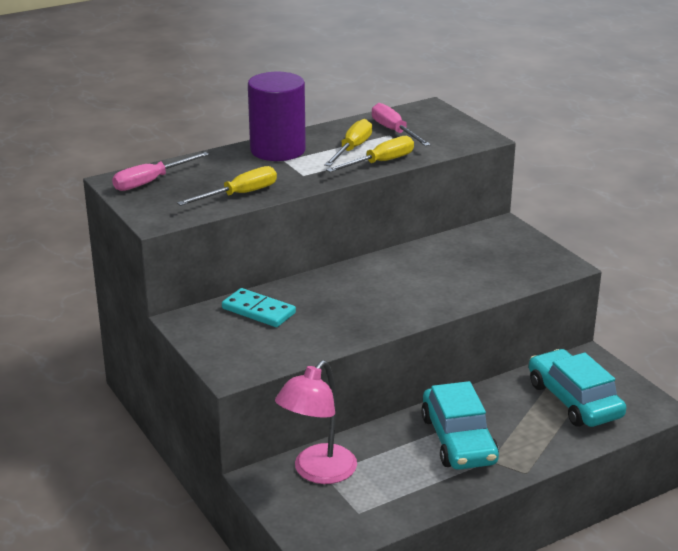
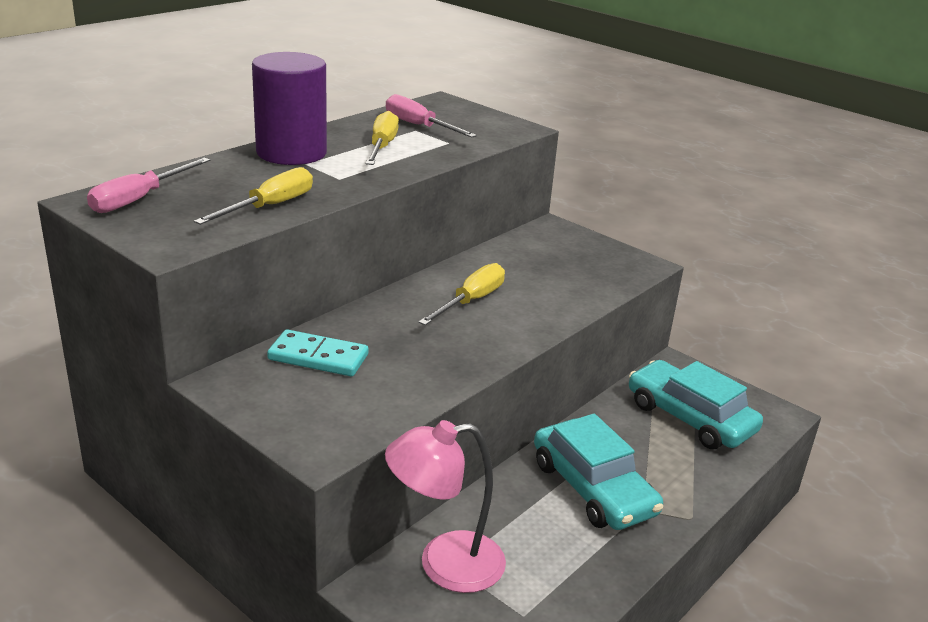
camera: 20 degrees left, 0 degrees up
(317, 472) = (444, 564): pink lamp -> pink lamp turned 60 degrees clockwise
(380, 163) = (424, 159): yellow screwdriver -> yellow screwdriver (471, 301)

